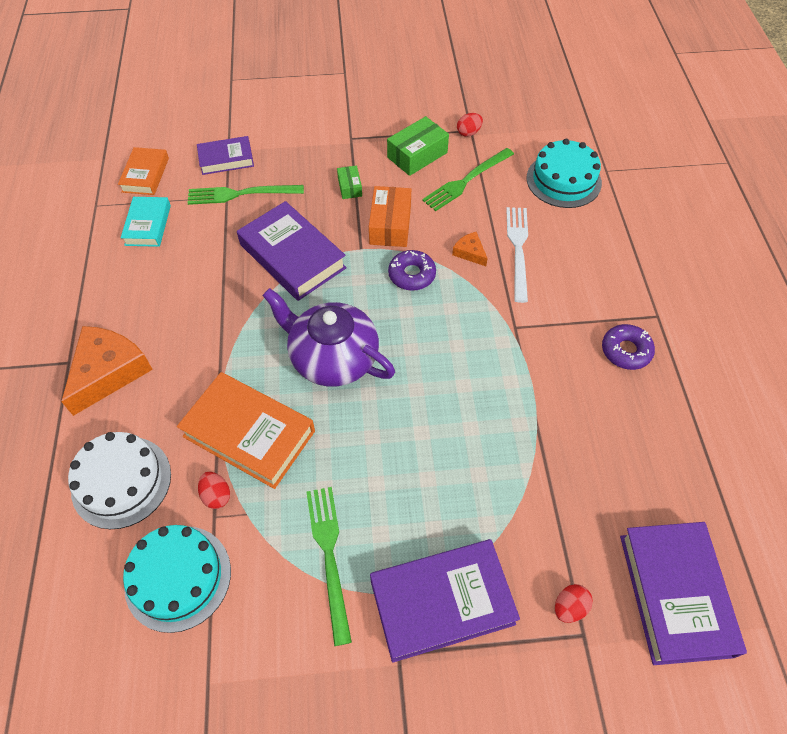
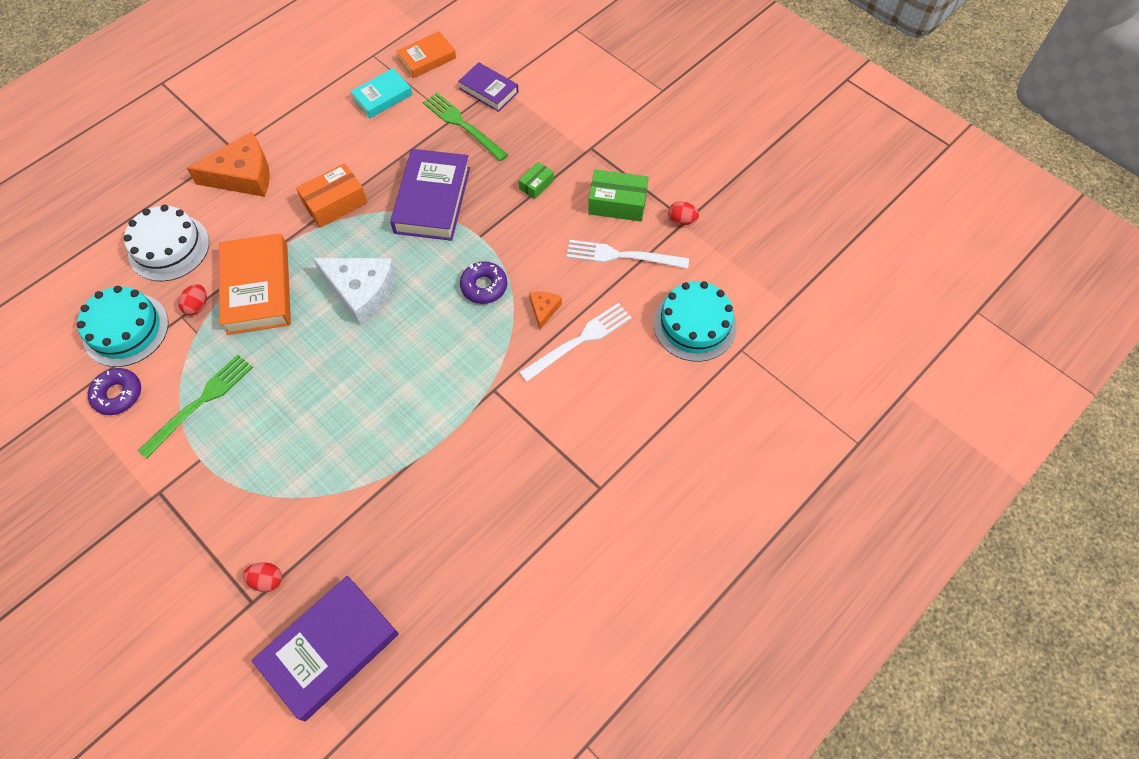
camera: 50 degrees right, 5 degrees up
(332, 357) = (361, 291): purple teapot -> white cheese
(390, 225) = (522, 238): orange box -> orange box (335, 203)
(442, 602) = (214, 494): purple book -> none
(466, 180) = (622, 256): green fork -> white fork
(626, 351) = (539, 485): purple donut -> purple donut (118, 394)

